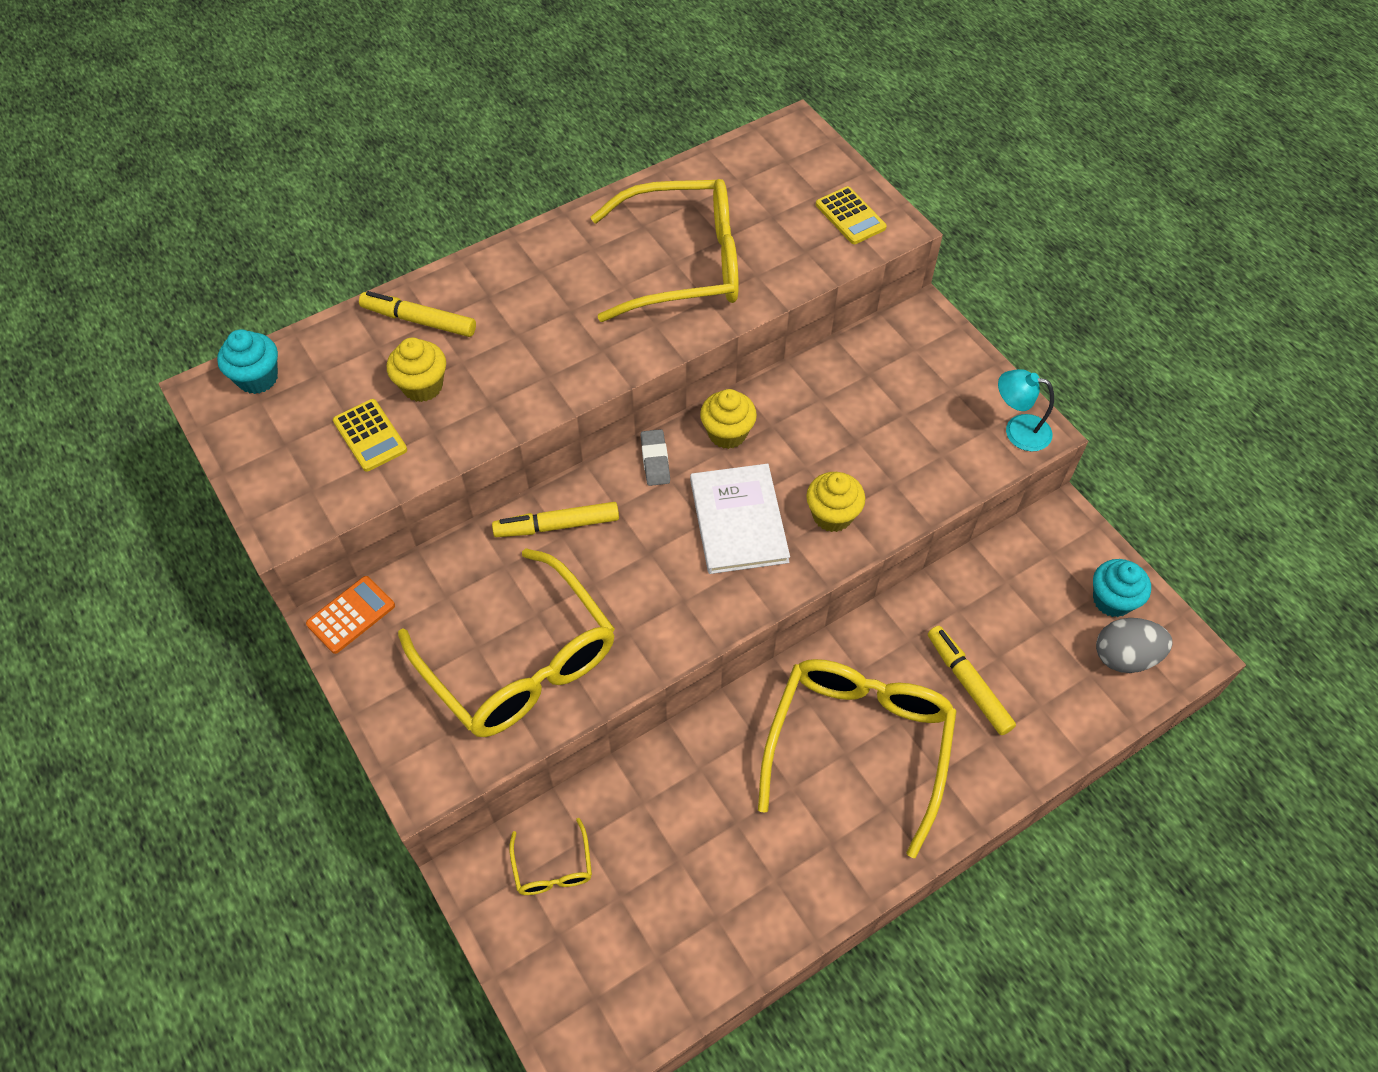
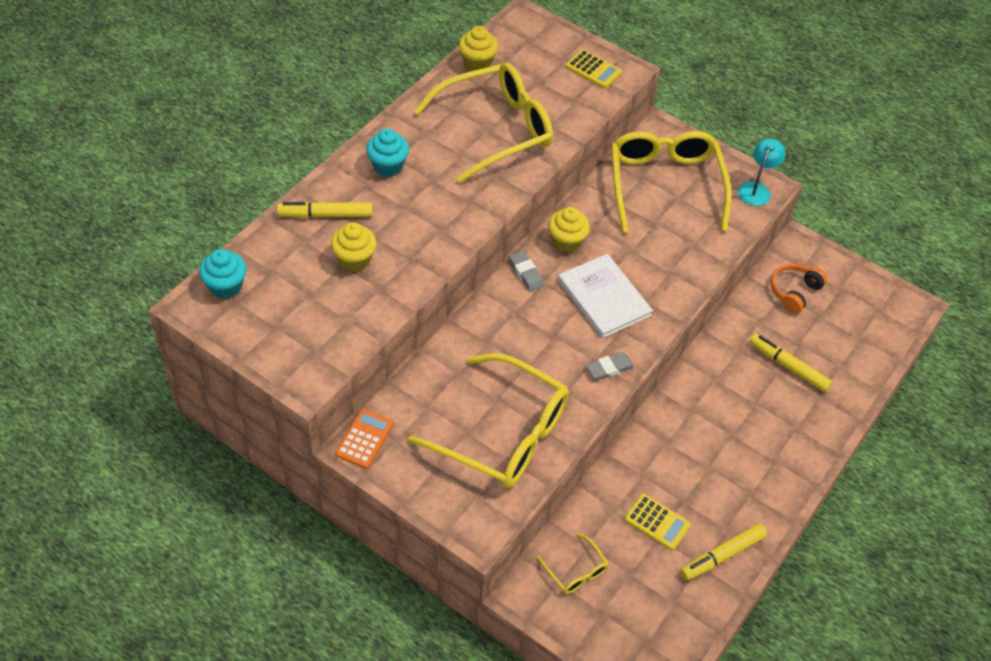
camera: 25 degrees left, 5 degrees down
(370, 436) = (335, 304): yellow calculator -> yellow calculator (657, 522)
(557, 526) = (480, 336): yellow marker -> yellow marker (722, 556)
(698, 617) = (609, 368): none -> grey eraser
(832, 515) = (664, 277): yellow cupcake -> yellow cupcake (477, 63)
(858, 745) = (738, 427): yellow glasses -> yellow glasses (665, 185)
(1018, 430) = (756, 189): turquoise lamp -> turquoise lamp turned 120 degrees clockwise
(1025, 583) = (794, 291): none -> orange headphones
(1112, 600) = (852, 287): turquoise cupcake -> turquoise cupcake (388, 166)
(1124, 657) = (876, 320): grey egg -> none

